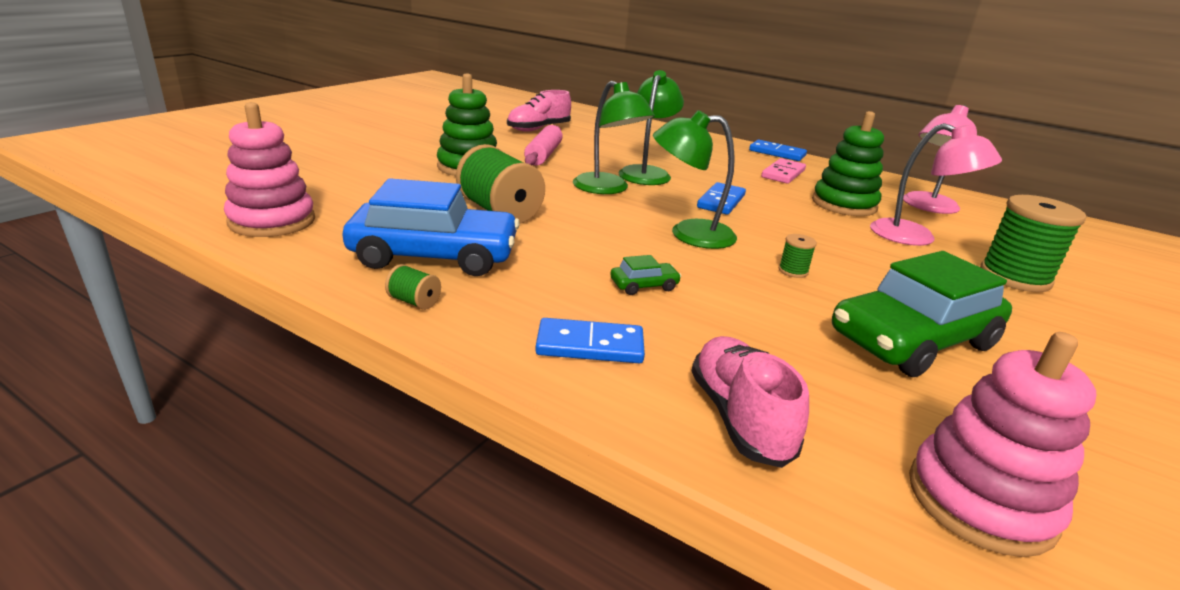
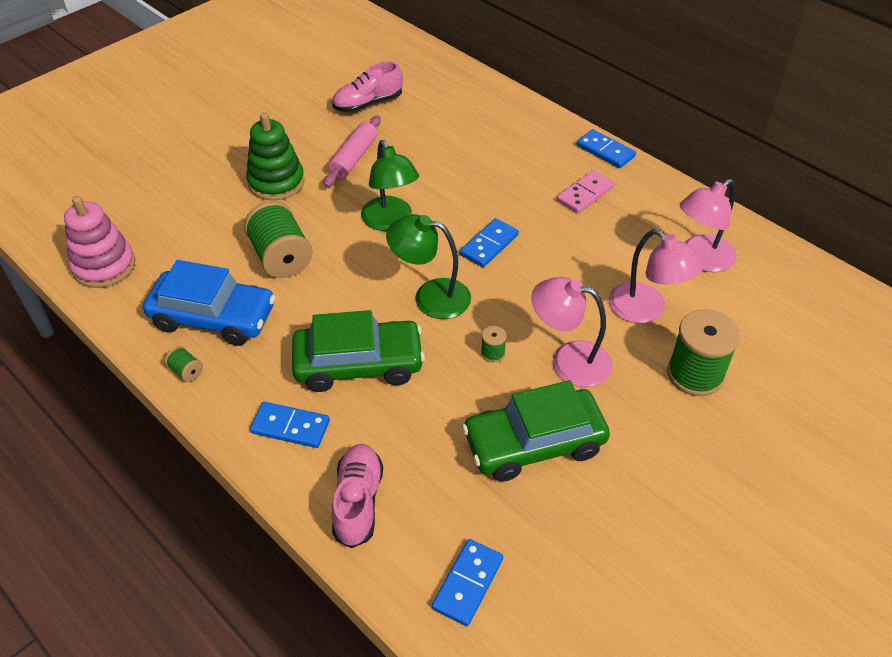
camera: 15 degrees right, 20 degrees up
(644, 285) = (358, 364): green car -> green car, size x2.48
(647, 173) = (441, 192): green lamp -> none
(844, 204) = (612, 252): green stacking toy -> none
(879, 273) = (568, 360): none -> pink lamp
(980, 501) = (468, 583): pink stacking toy -> blue domino

